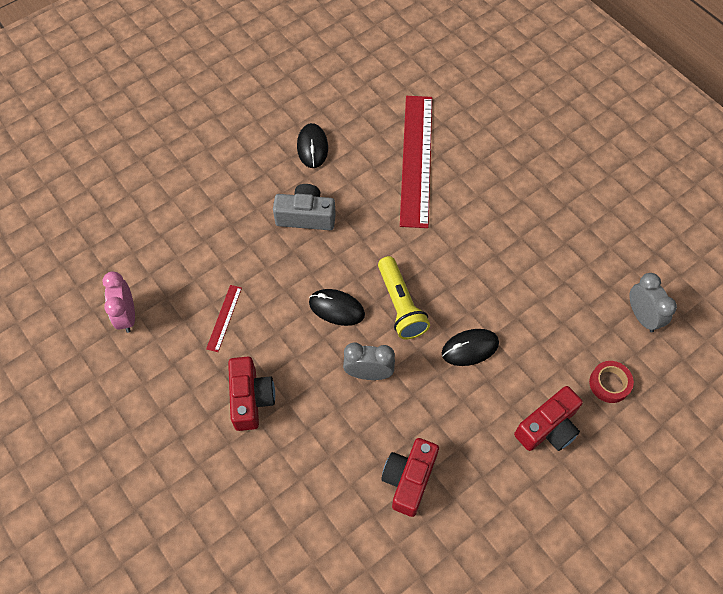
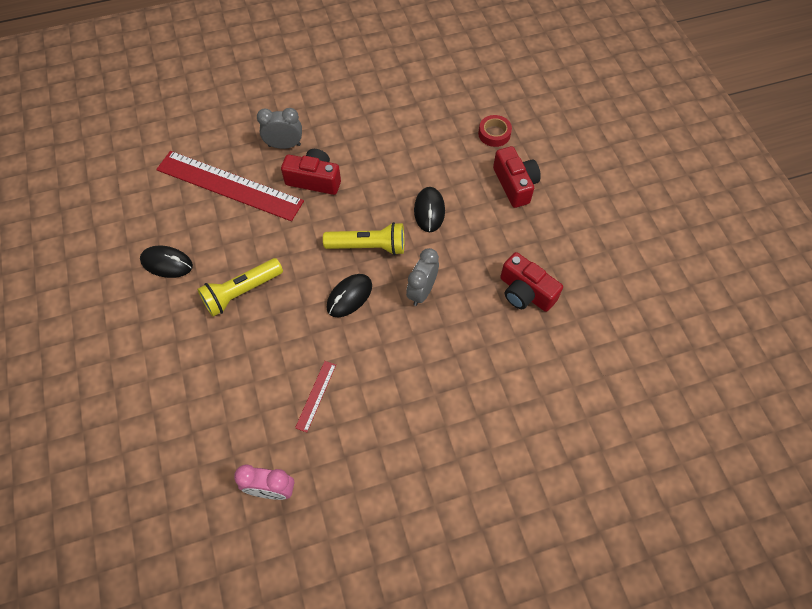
camera: 70 degrees left, 0 degrees up
(224, 318) = (316, 395): red ruler -> red ruler turned 75 degrees clockwise
(251, 399) = (409, 394): red camera -> red camera (314, 180)
(306, 216) = (241, 292): grey camera -> yellow flashlight
(642, 316) = (449, 93): grey clock -> grey clock (284, 145)

